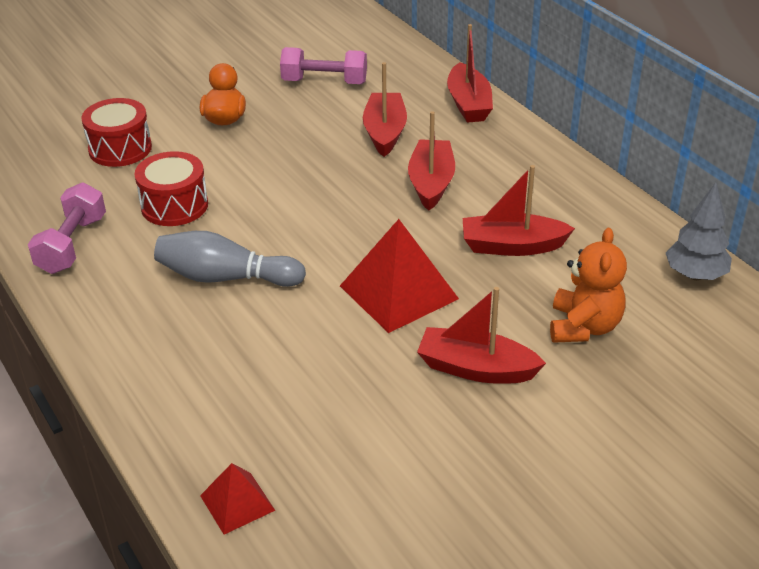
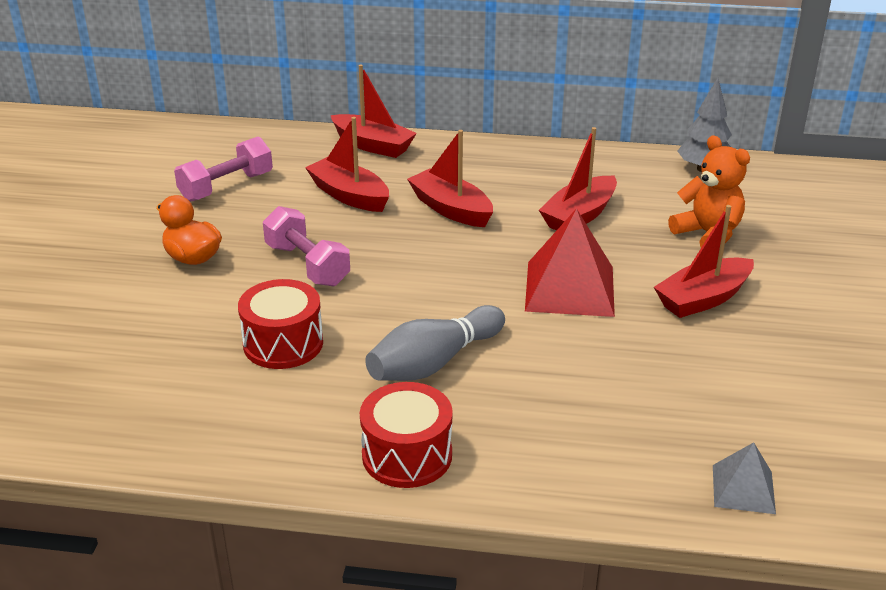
camera: 50 degrees left, 5 degrees down
(72, 245) = (251, 431): pink dumbbell -> pink dumbbell (307, 265)
(120, 149) = (136, 334): red drum -> red drum (407, 455)
(237, 503) = (743, 489): red pyramid -> grey pyramid

